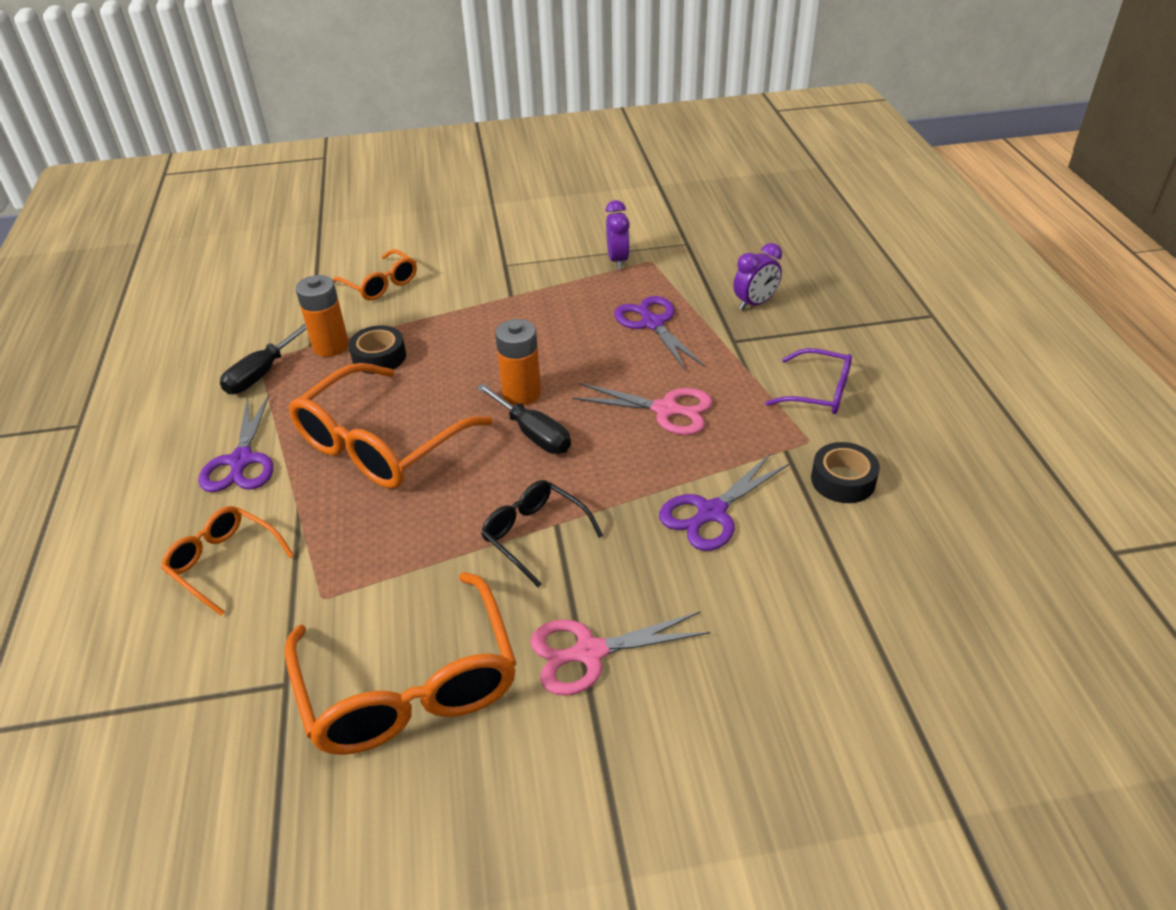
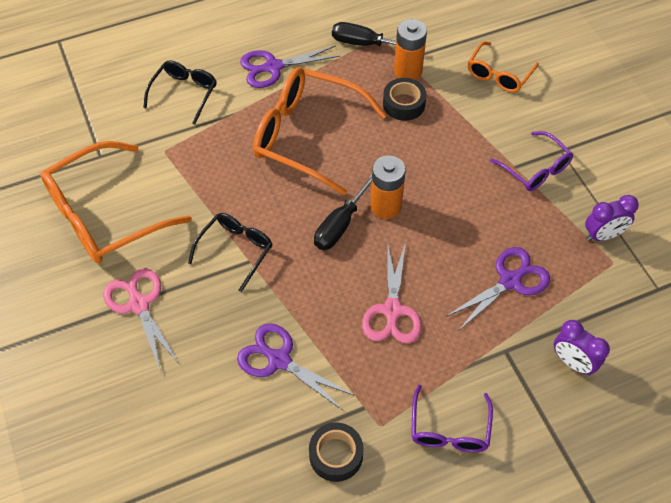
camera: 75 degrees right, 15 degrees up
(224, 563) = (184, 93): orange glasses -> black glasses
(521, 284) = (535, 169): none -> purple glasses

